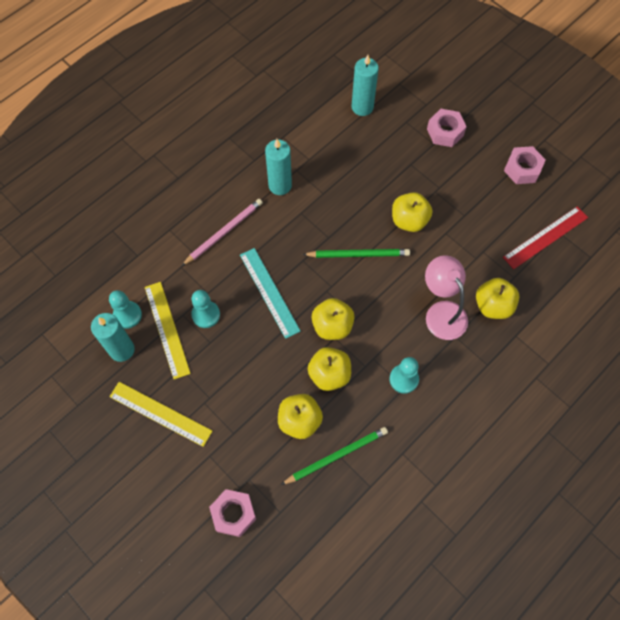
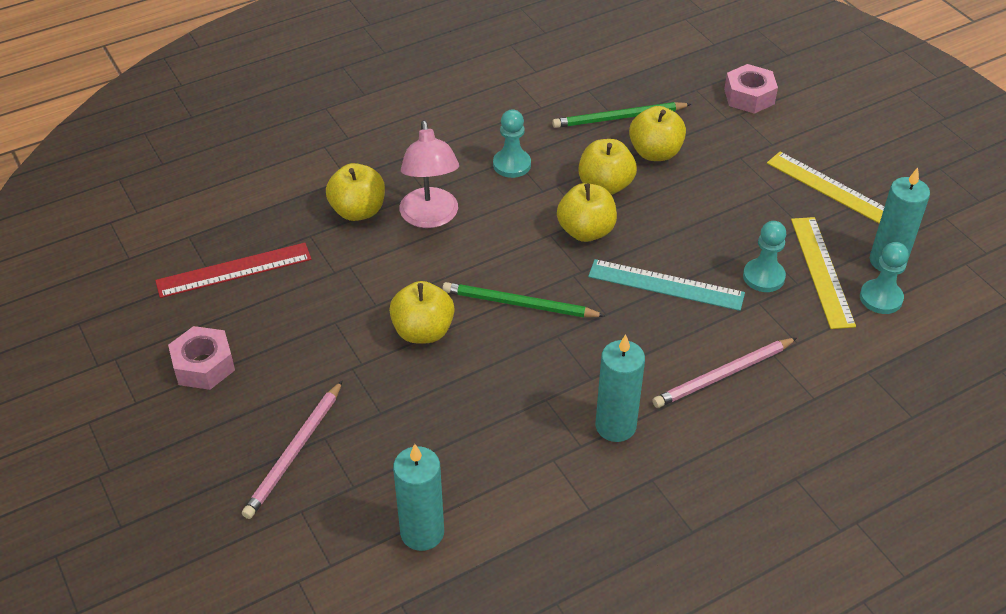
camera: 165 degrees left, 20 degrees down
(269, 292) = (666, 285): turquoise ruler -> turquoise ruler turned 60 degrees counterclockwise
(445, 132) = (294, 452): pink nut -> pink pencil

